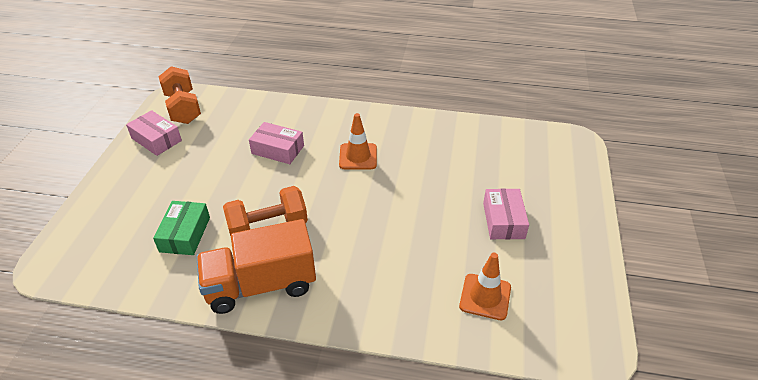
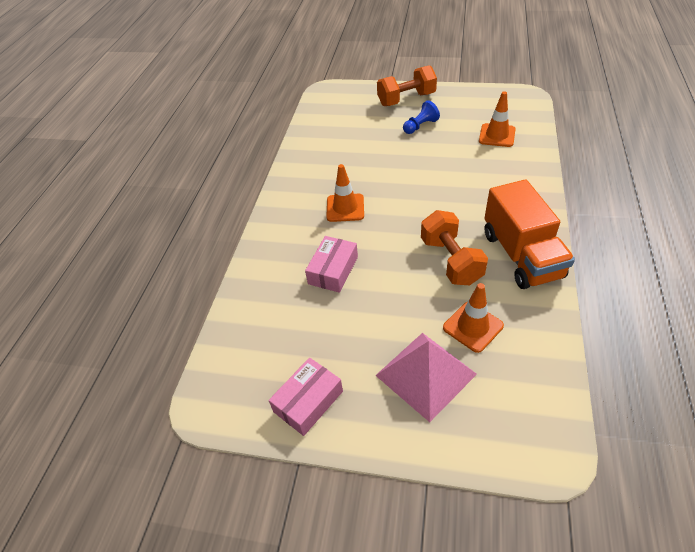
camera: 85 degrees left, 5 degrees up
(151, 200) = (425, 374): none -> pink pyramid
(183, 108) = (239, 386): orange dumbbell -> orange dumbbell (406, 99)
(185, 234) = (473, 327): green box -> orange traffic cone
(503, 220) = (420, 126): pink box -> blue pawn

